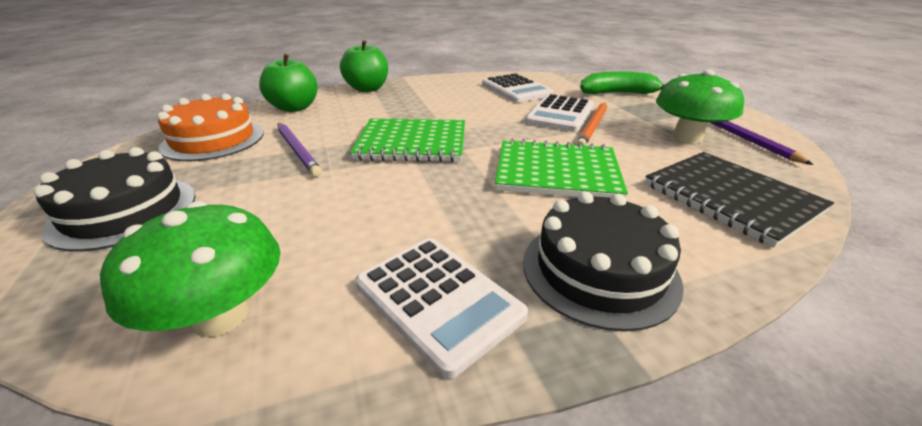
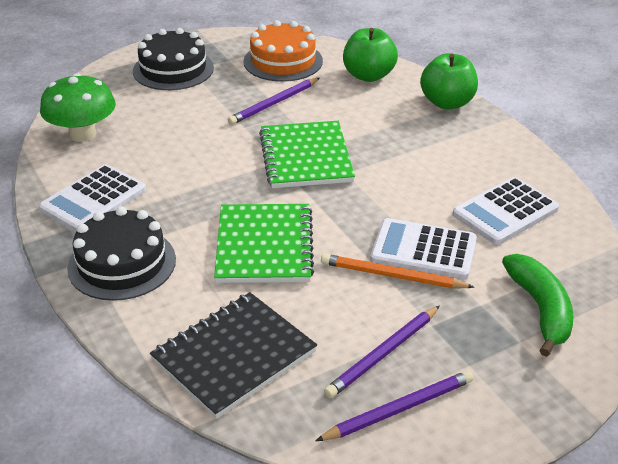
camera: 80 degrees right, 5 degrees up
(687, 137) = (383, 354): green mushroom -> purple pencil

